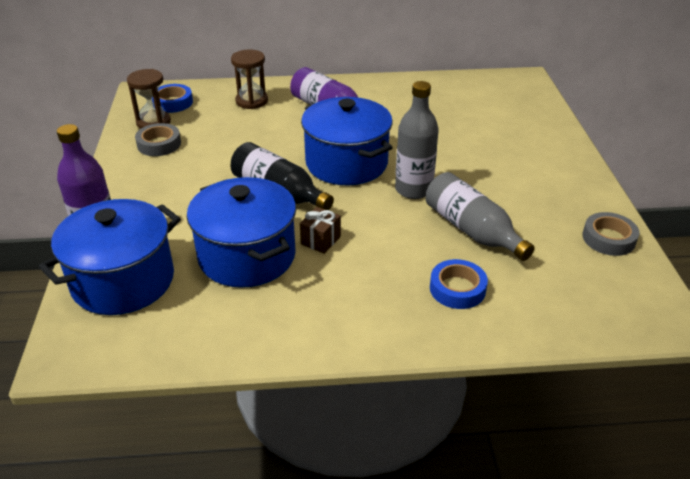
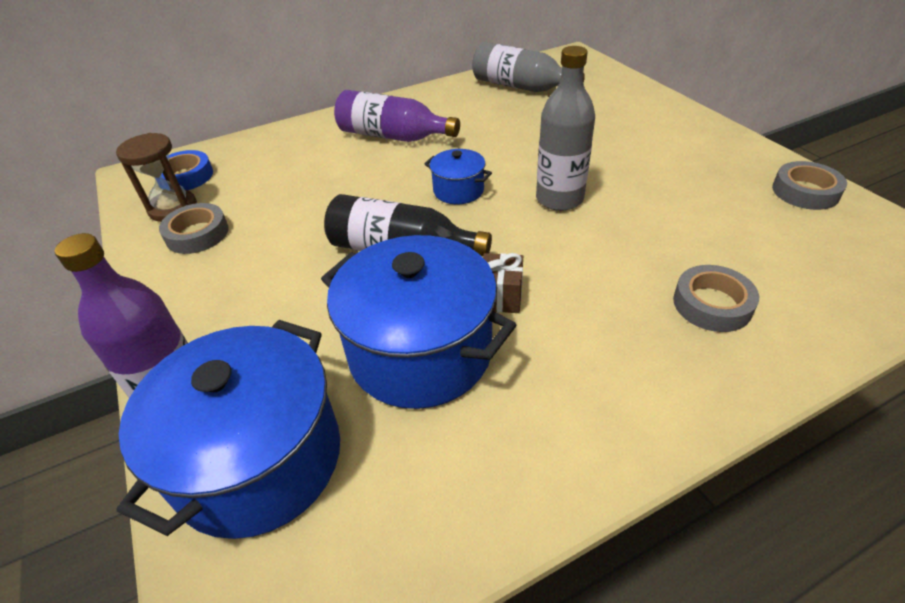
camera: 20 degrees left, 5 degrees up
(251, 101) = (290, 149): brown hourglass -> none
(346, 163) = (458, 190): blue pot -> blue pot, size x0.48
(457, 289) = (712, 304): blue tape -> grey tape
(472, 230) = (663, 226): grey bottle -> grey bottle (520, 87)

